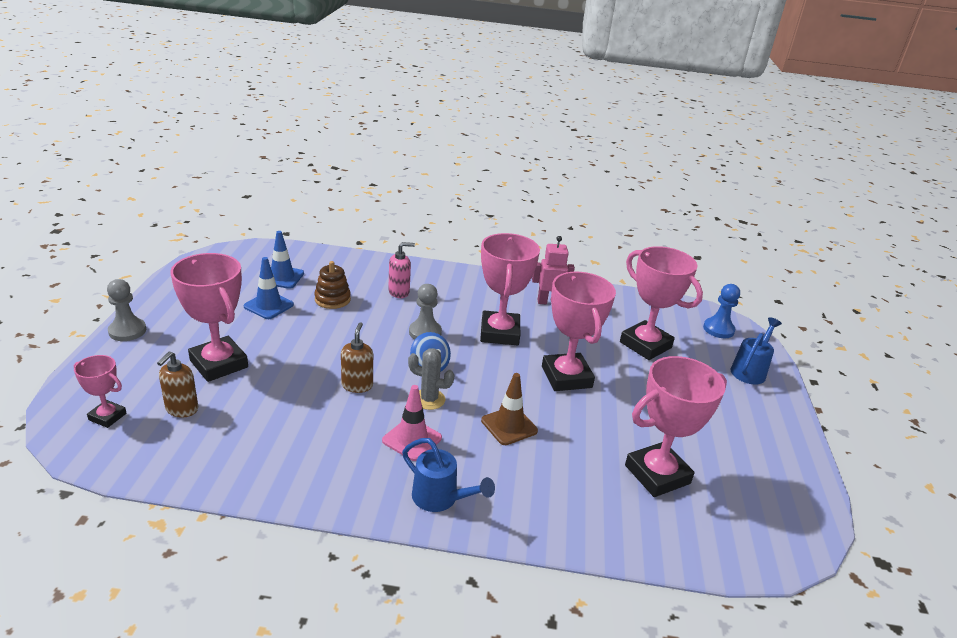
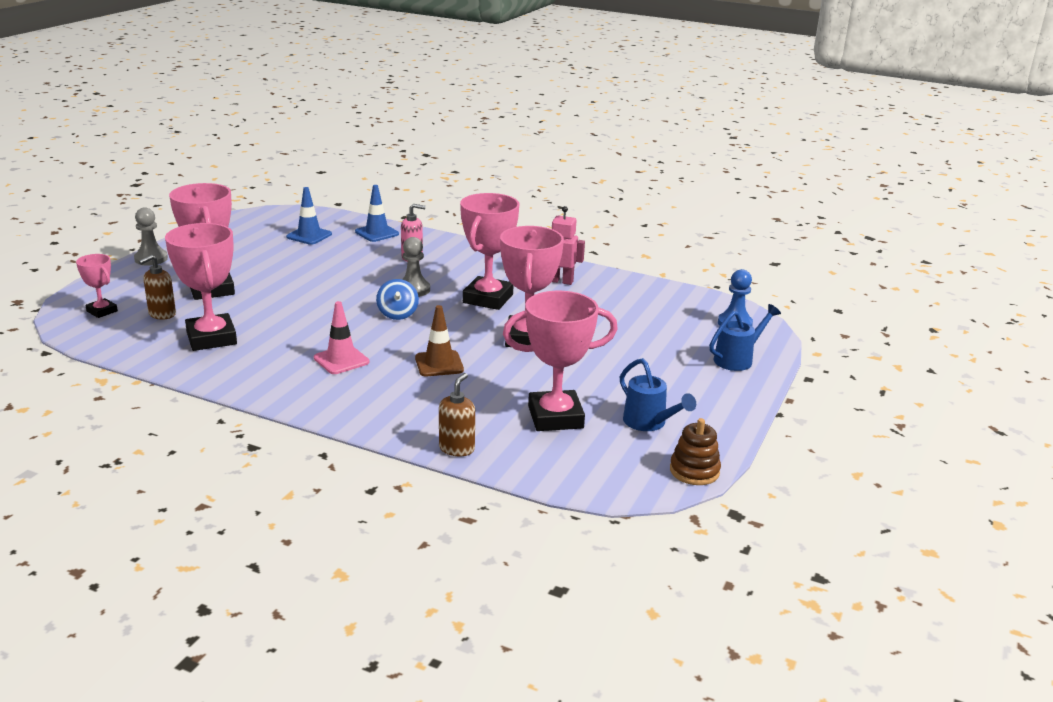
camera: 20 degrees right, 5 degrees down
(268, 305) = (282, 255): blue traffic cone -> blue traffic cone (377, 233)
(332, 299) = (344, 256): brown stacking toy -> brown stacking toy (694, 471)
(357, 385) = (320, 318): brown soap dispenser -> brown soap dispenser (457, 448)
(429, 399) = (378, 336): grey cactus -> none
(440, 498) = (335, 400): blue watering can -> blue watering can (649, 423)
(645, 345) = (636, 325): pink trophy -> pink trophy (211, 338)

